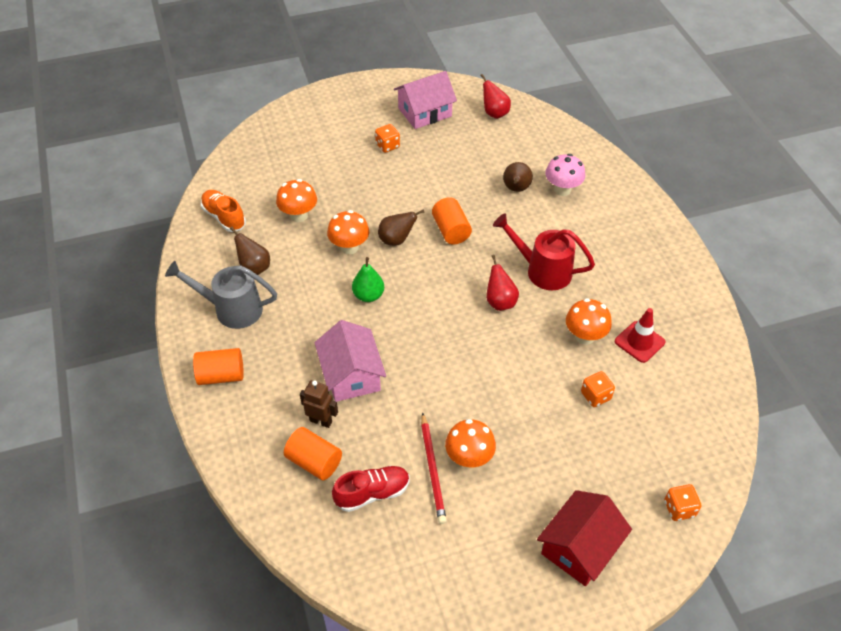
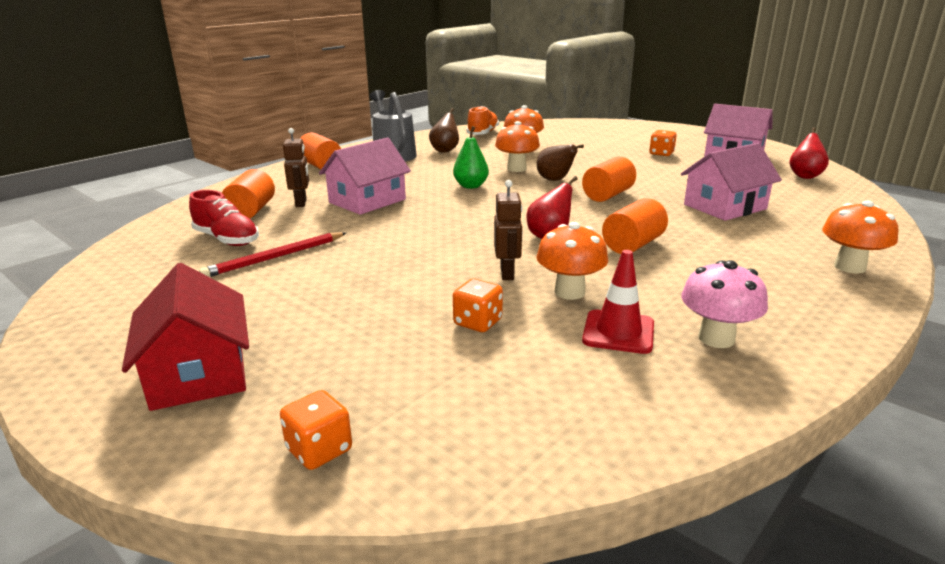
camera: 60 degrees right, 25 degrees down
(469, 458) = (305, 271): orange mushroom -> orange mushroom (849, 267)
(516, 189) = (725, 207): brown pear -> pink house
(542, 270) = (633, 245): red watering can -> orange cylinder
(543, 352) = (507, 274): none -> brown robot
(562, 190) = (778, 227): pink mushroom -> pink mushroom (716, 338)
(580, 547) = (198, 373): red house -> red house turned 60 degrees clockwise

